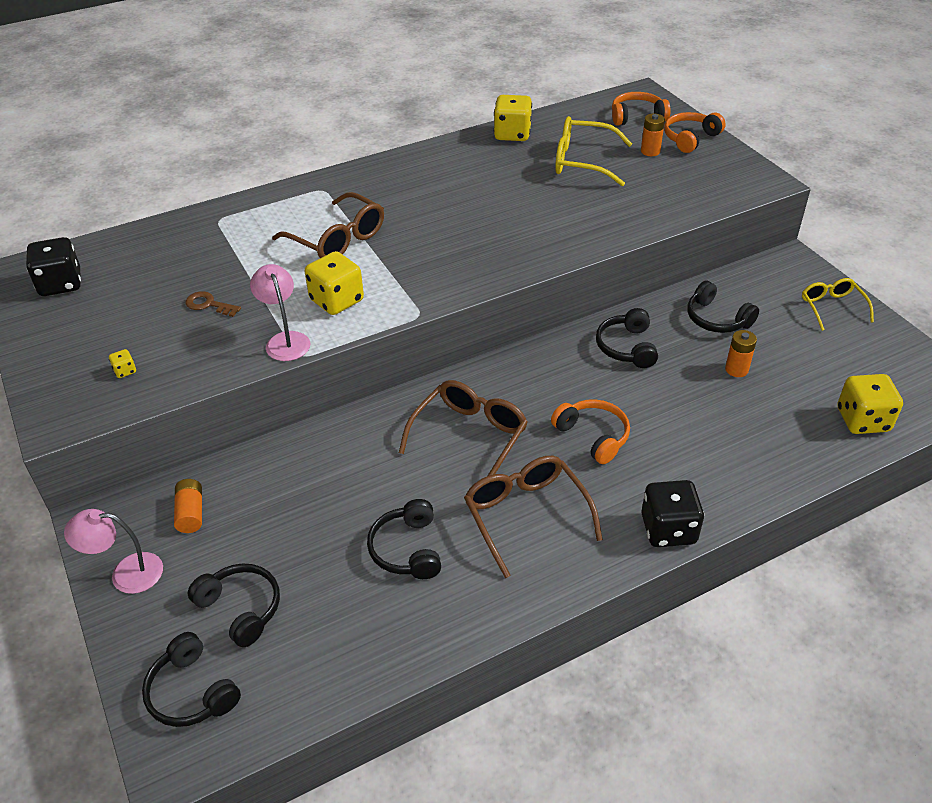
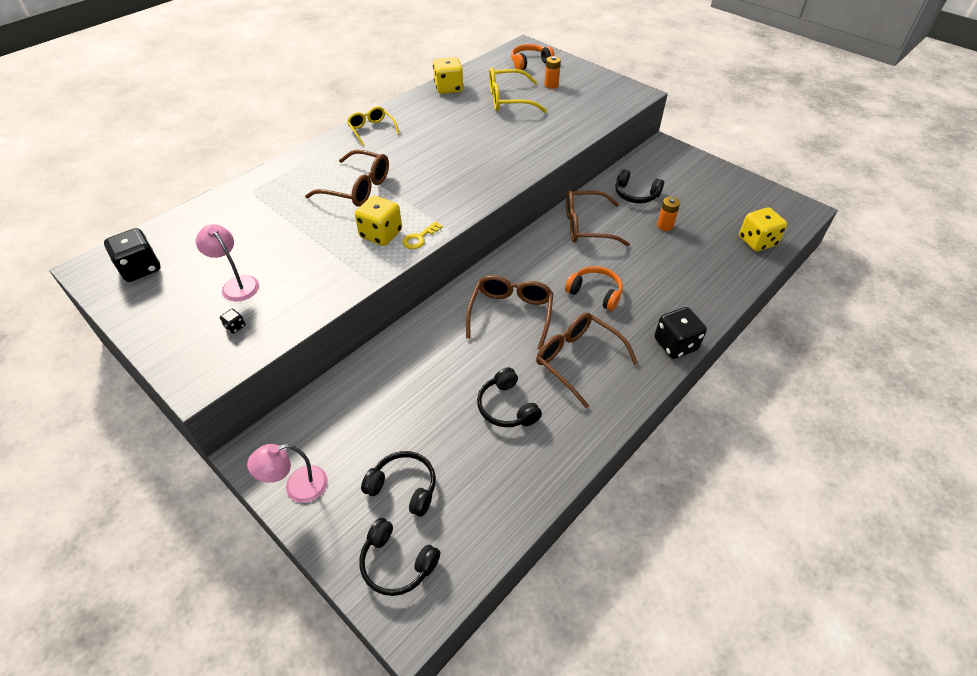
camera: 20 degrees left, 5 degrees up
(125, 371) = (235, 326): yellow dice -> black dice
(191, 513) = (327, 425): orange battery -> none
(209, 304) = (279, 258): brown key -> none
(285, 340) = (356, 273): pink lamp -> pink lamp (236, 284)
(379, 315) = (419, 238): none -> yellow key
(627, 347) = (587, 226): black headphones -> brown glasses
(690, 138) = (573, 72): orange headphones -> none
(832, 308) = (703, 172): yellow glasses -> yellow glasses (372, 130)

